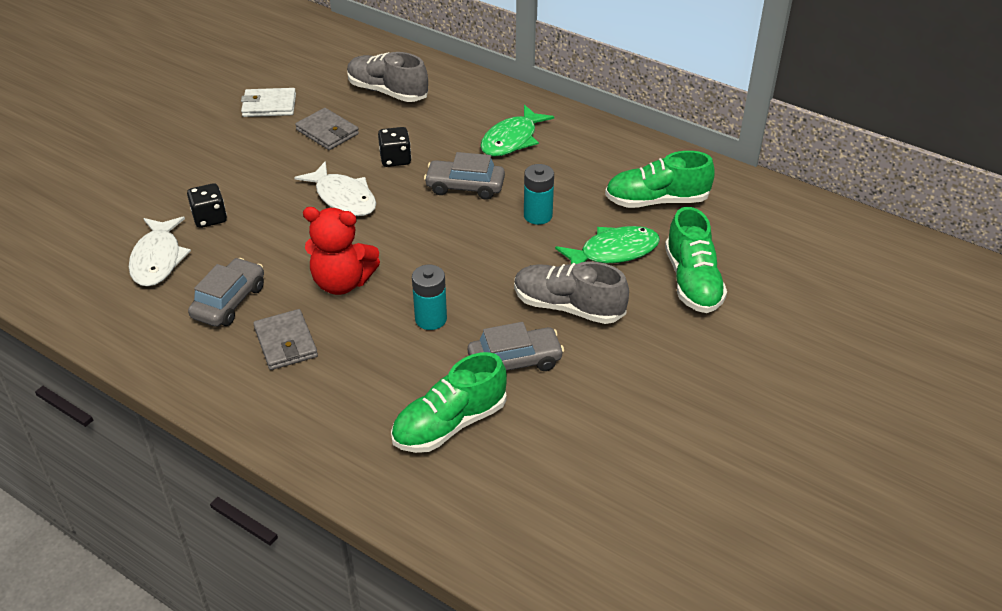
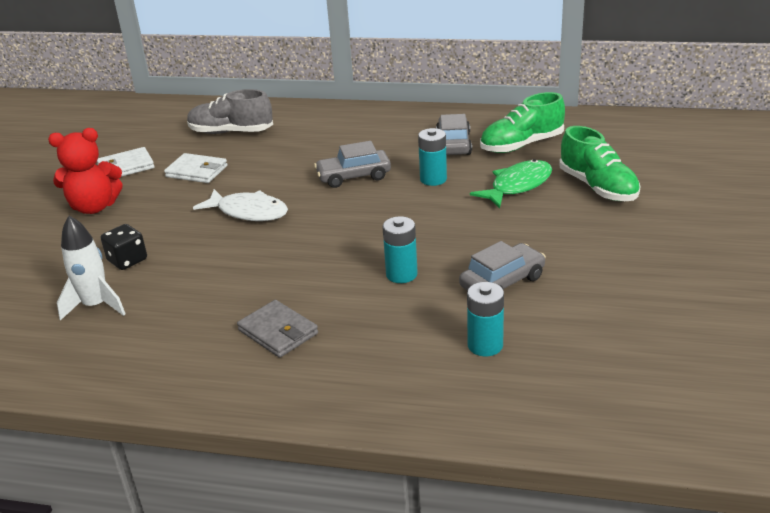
camera: 20 degrees left, 10 degrees down
(158, 259) = (96, 306): white fish -> white rocket
(229, 301) = (196, 317): grey car -> grey car (453, 144)
(327, 132) = (197, 171): grey wallet -> white wallet
(342, 282) = (297, 272): red teddy bear -> red teddy bear (94, 207)
(395, 159) = (275, 174): black dice -> none
(449, 424) = (485, 345): green shoe -> turquoise battery
(512, 140) = (368, 137): green fish -> none
(568, 307) = (513, 232): grey shoe -> none

